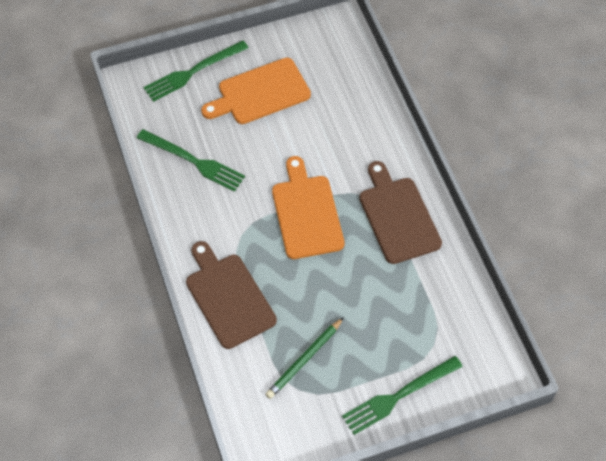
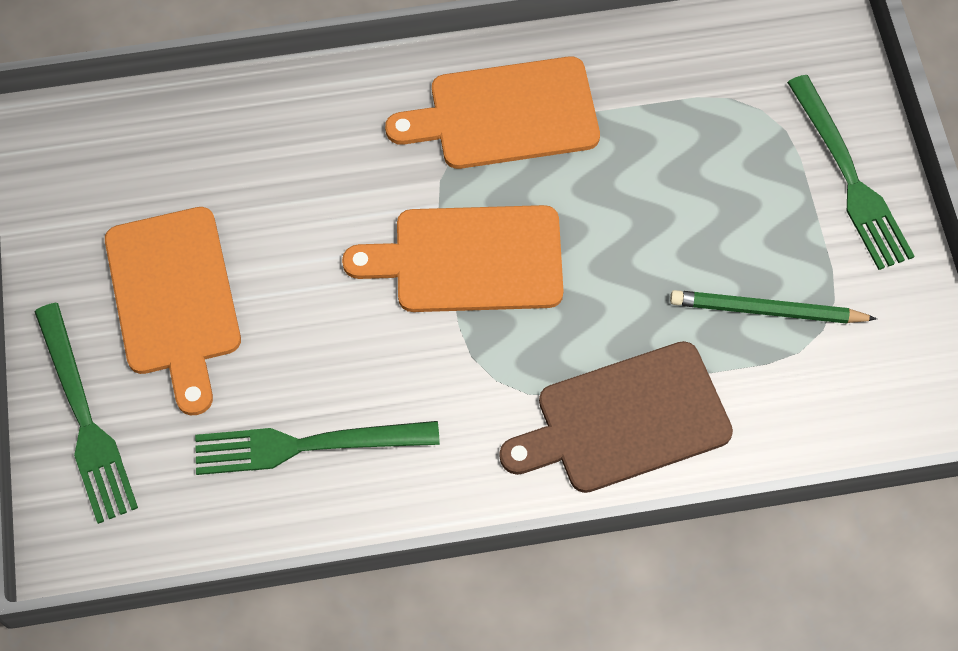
camera: 80 degrees left, 5 degrees up
(193, 161) = (307, 445): green fork -> green fork turned 135 degrees counterclockwise
(304, 359) = (767, 310): green pencil -> green pencil turned 135 degrees clockwise
(398, 216) = (505, 114): brown cutting board -> orange cutting board

